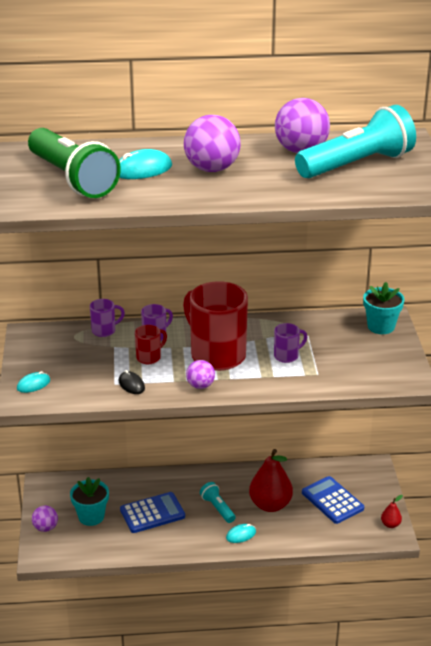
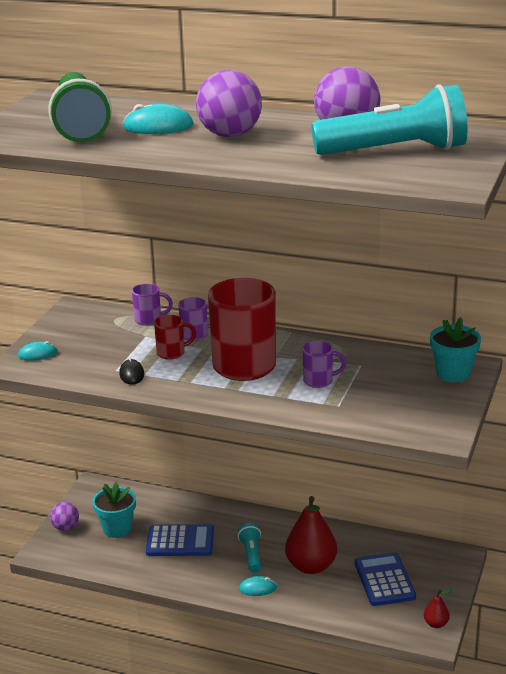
camera: 25 degrees right, 5 degrees down
(200, 386) = (201, 390): purple ball -> none

